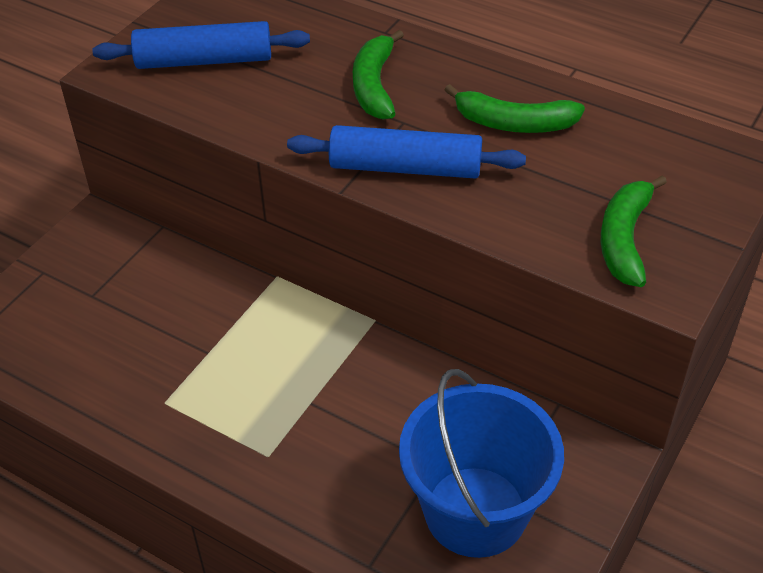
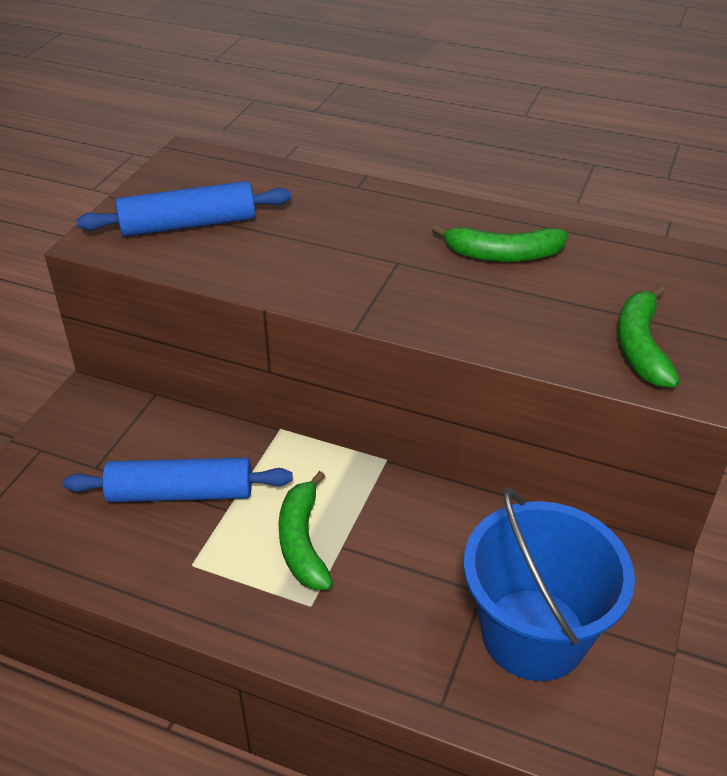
camera: 10 degrees left, 5 degrees down
(374, 86) = (360, 233): green banana -> green banana (302, 542)
(405, 167) = (411, 302): blue rolling pin -> blue rolling pin (181, 493)

